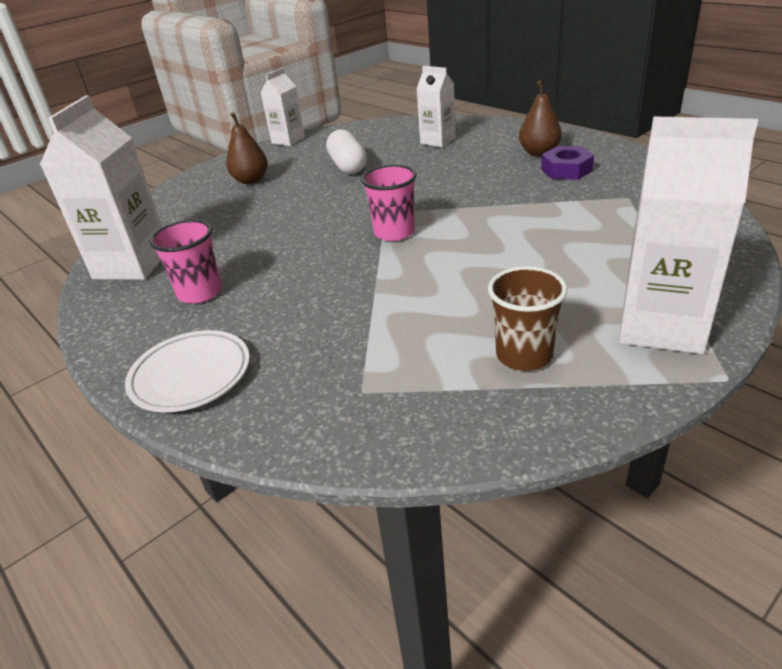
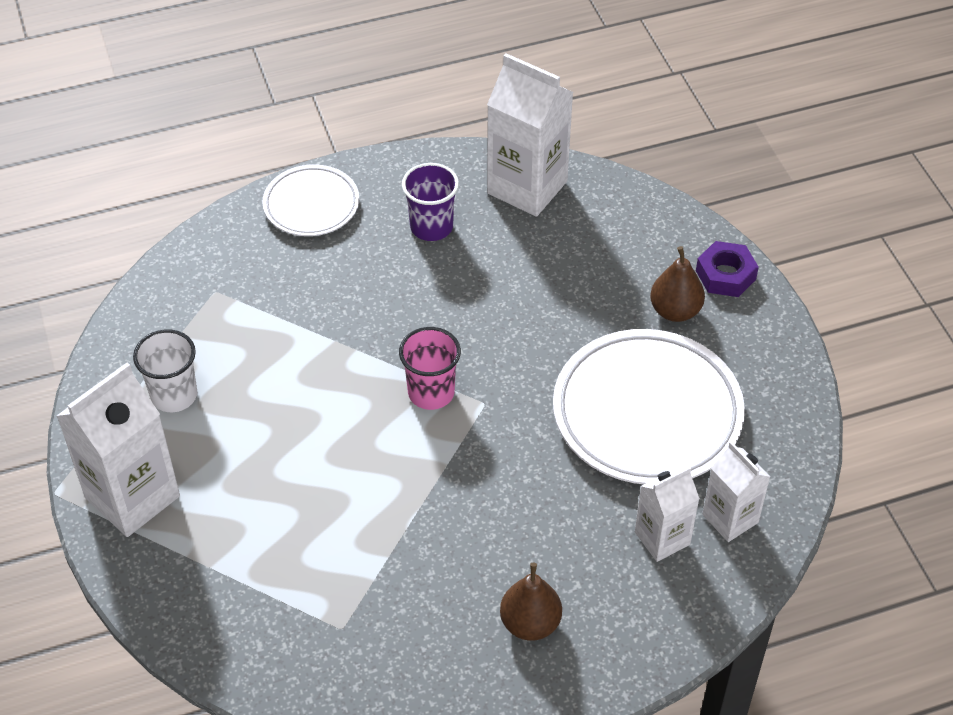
camera: 110 degrees right, 15 degrees up
(200, 292) = (431, 227): pink cup -> purple cup
(288, 140) = (799, 380): white carton -> white carton (730, 518)
(348, 166) = (647, 413): white capsule -> white plate
(524, 355) = (174, 395): brown cup -> white cup
(566, 170) = (456, 618): purple nut -> purple nut (725, 275)

